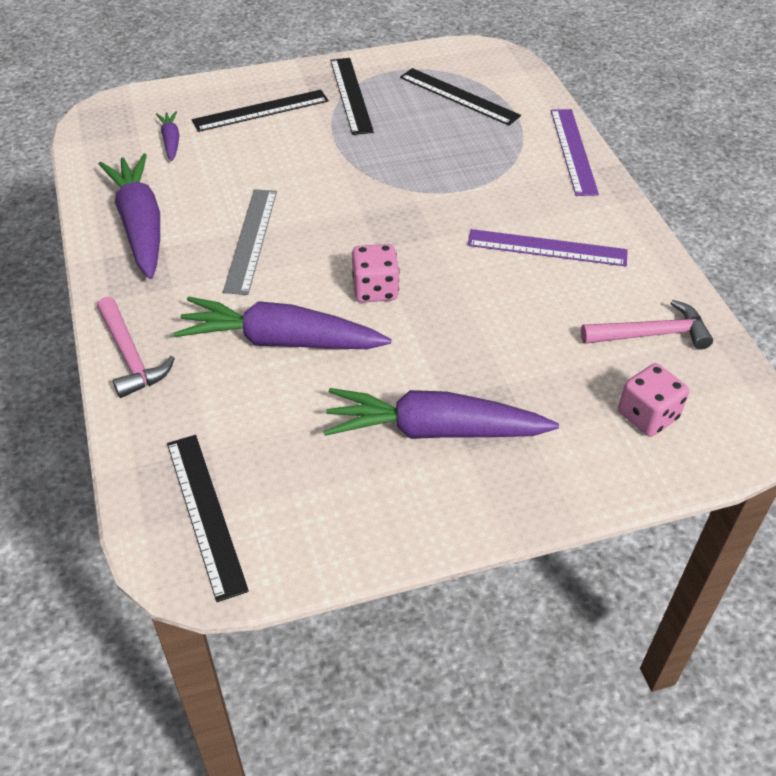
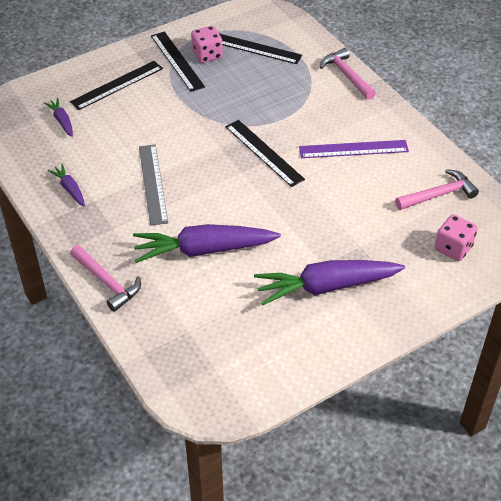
camera: 15 degrees left, 0 degrees up
(140, 225) = (70, 189): purple carrot -> purple carrot, size x0.47
(205, 513) = (204, 372): black ruler -> black ruler (264, 152)
(375, 289) = (252, 201): pink dice -> pink dice (207, 55)
(573, 151) = (346, 75): purple ruler -> pink hammer

